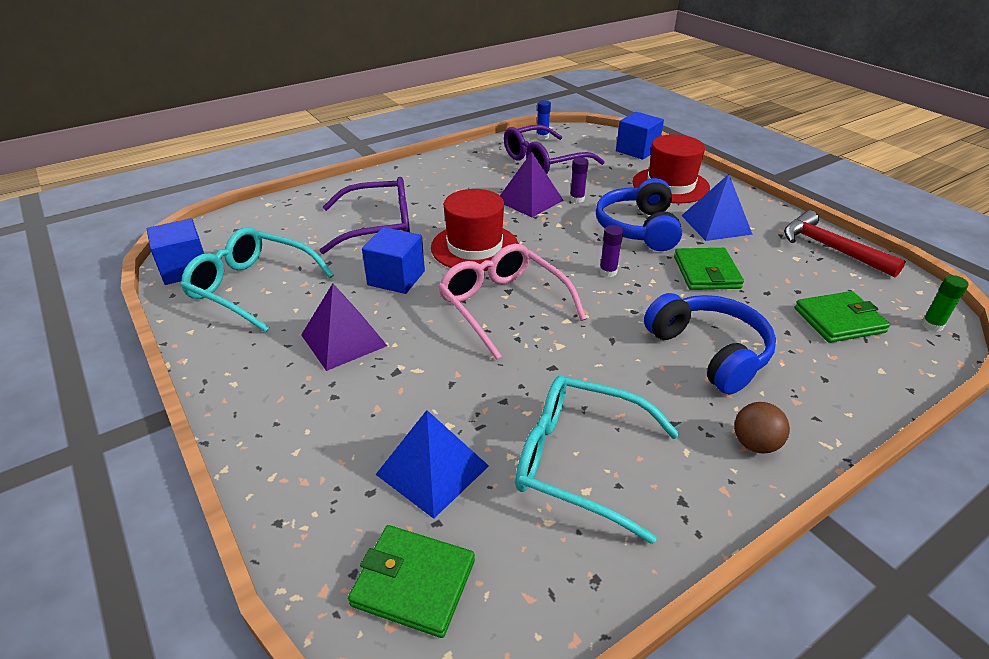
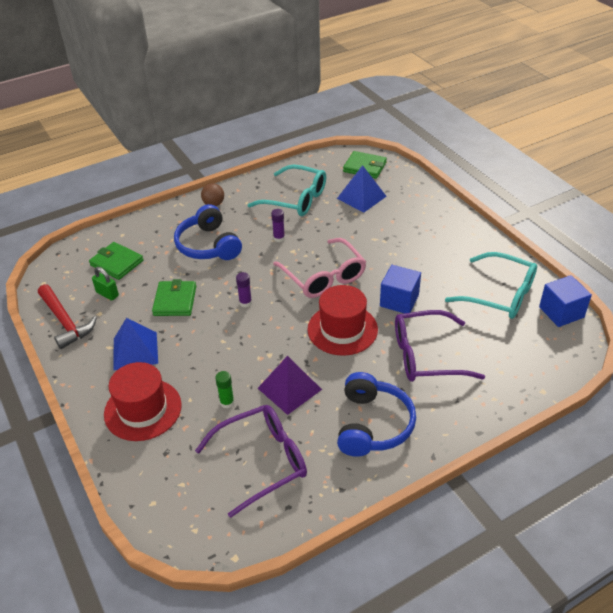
camera: 175 degrees left, 5 degrees up
(343, 340) = (421, 256): purple pyramid -> none
(542, 137) = (252, 525): blue glue stick -> none
(577, 199) = (244, 389): purple glue stick -> purple glue stick (279, 238)
(637, 150) = (144, 484): blue cube -> none
(638, 228) = (203, 347): blue headphones -> blue headphones (373, 425)
(808, 278) = (107, 294): none -> green padlock
(839, 320) = (117, 263): green wallet -> green wallet turned 45 degrees clockwise
(932, 325) = (64, 259): green glue stick -> green glue stick (227, 402)

